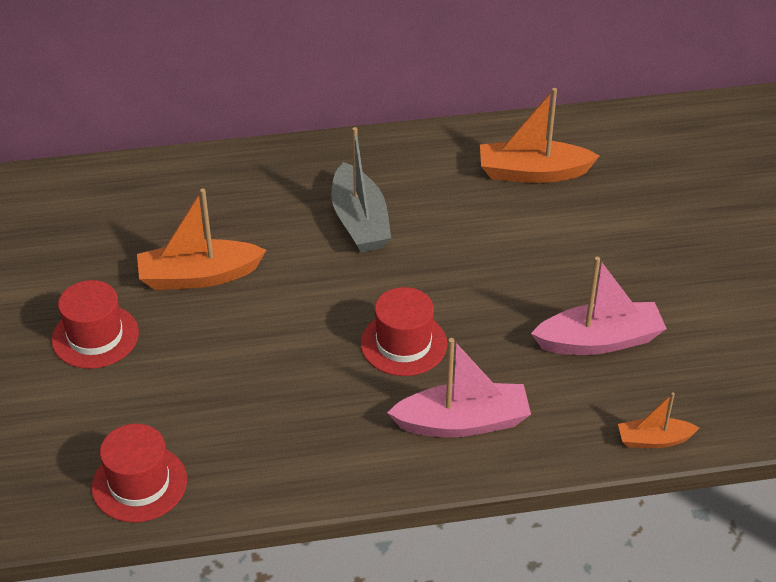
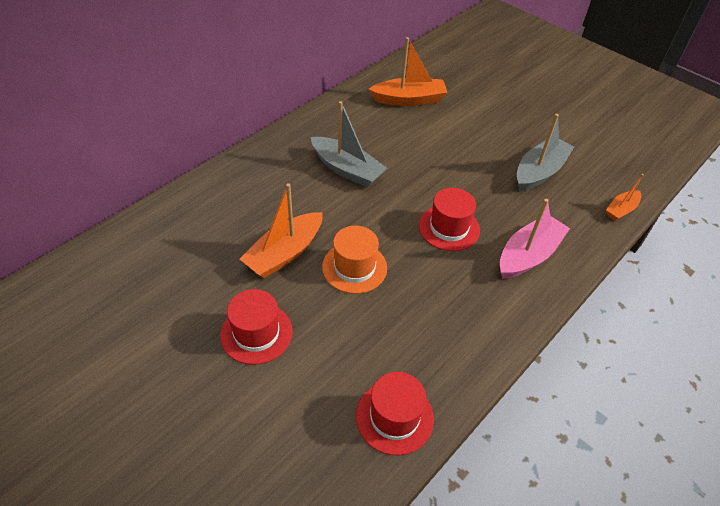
camera: 40 degrees left, 5 degrees up
(253, 328) = (354, 267): none -> orange hat
(532, 173) = (409, 99): orange boat -> orange boat turned 150 degrees counterclockwise
(599, 341) = (539, 172): pink boat -> grey boat

